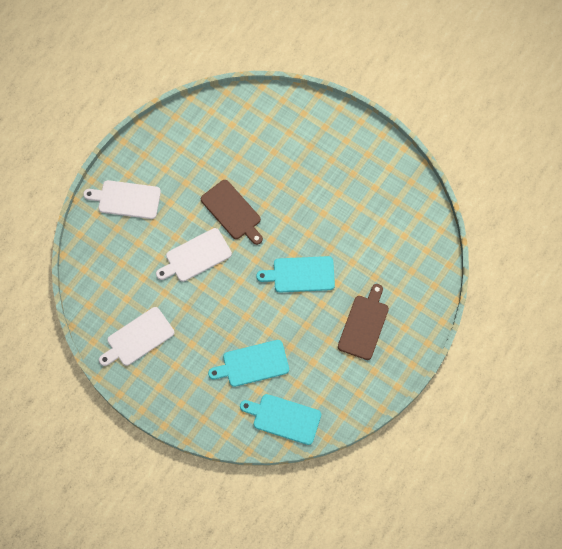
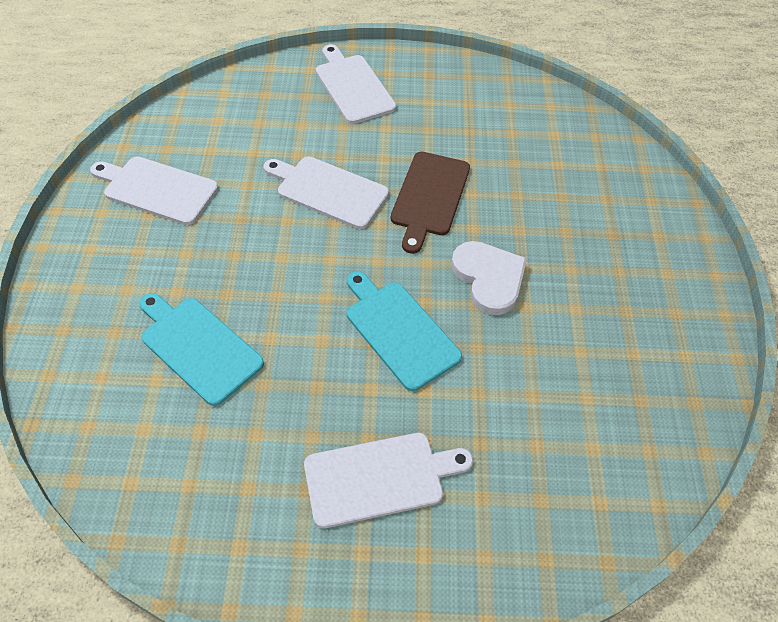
camera: 55 degrees right, 15 degrees down
(284, 418) = (121, 446): turquoise cutting board -> none
(298, 218) = (489, 278): none -> white heart
(364, 325) = (379, 478): brown cutting board -> white cutting board

